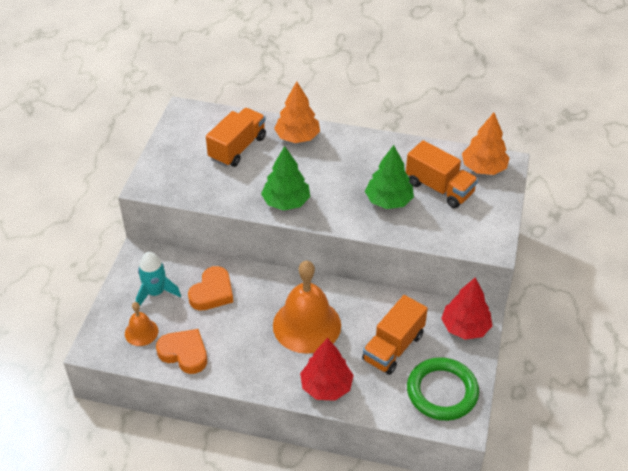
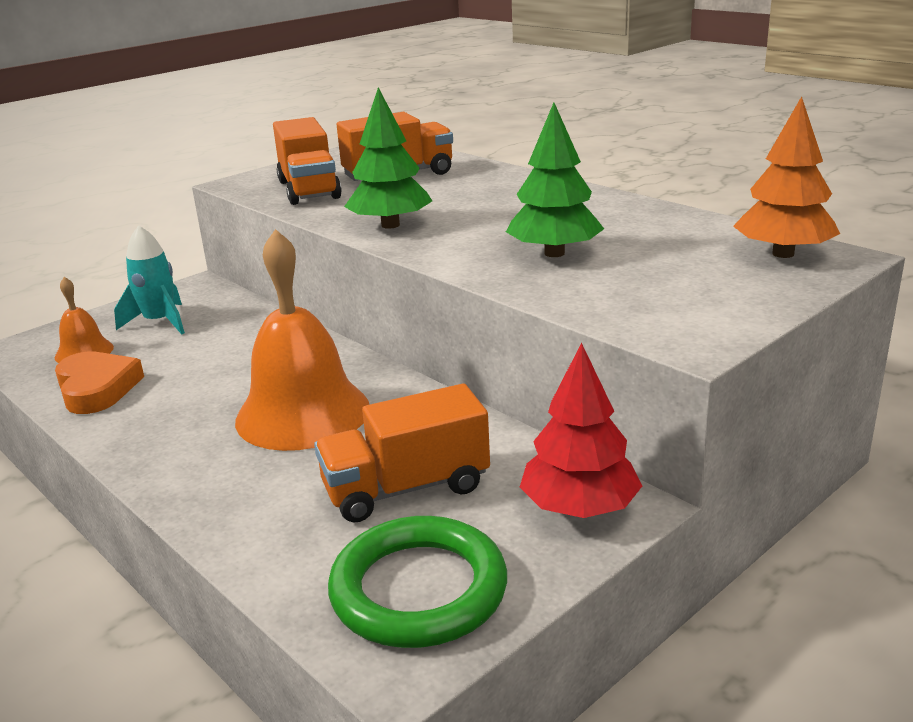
camera: 35 degrees right, 20 degrees down
(212, 292) = (226, 341): orange heart -> none
(297, 137) = (495, 180): orange tree -> none
(326, 386) = (226, 498): red tree -> none
(439, 188) = (666, 258): orange truck -> orange truck (309, 190)

